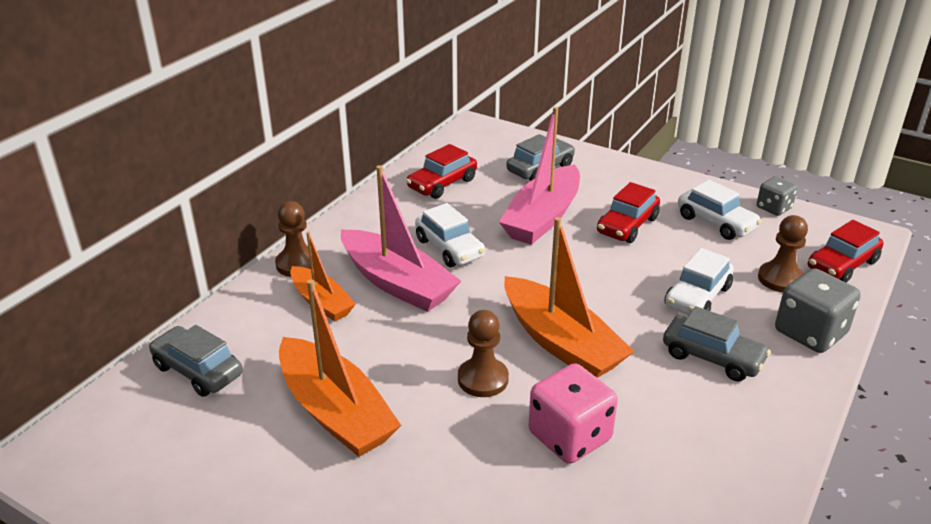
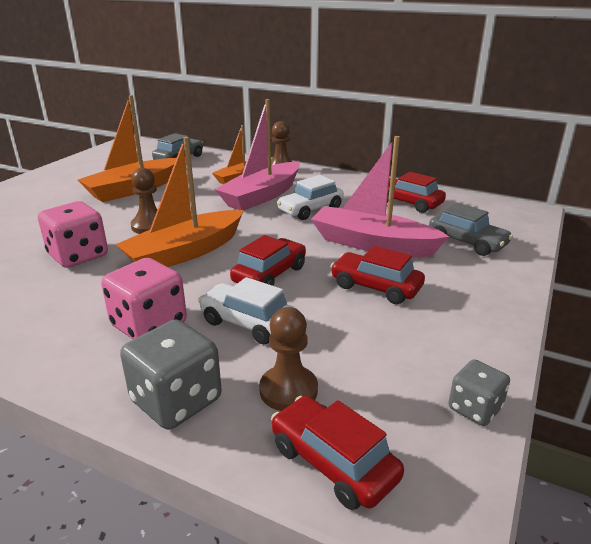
camera: 85 degrees right, 5 degrees down
(609, 283) = (269, 274): none -> red car
(712, 357) = (149, 325): grey car -> pink dice
(716, 222) = (408, 349): white car -> none

